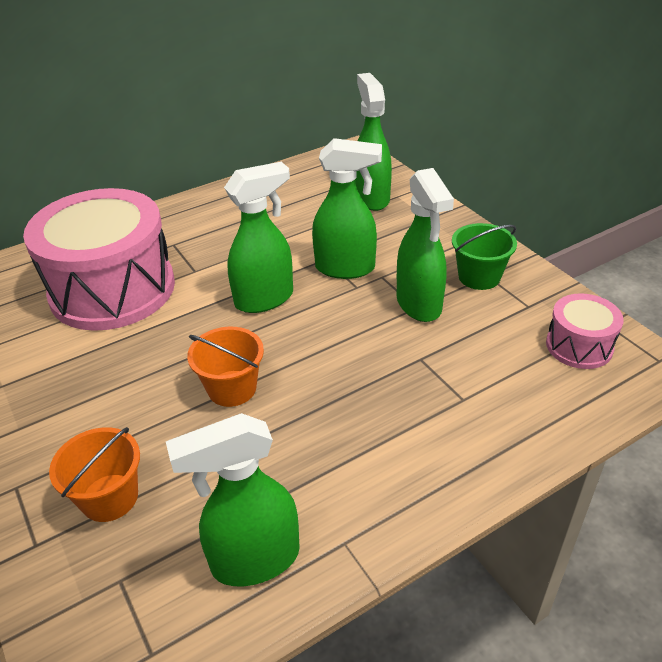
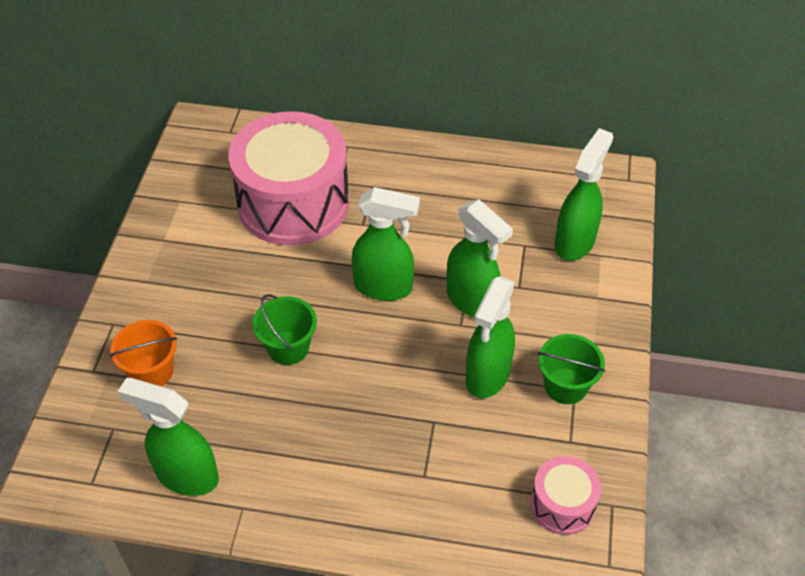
camera: 40 degrees right, 10 degrees up
(232, 388) = (288, 347): orange bucket -> green bucket

